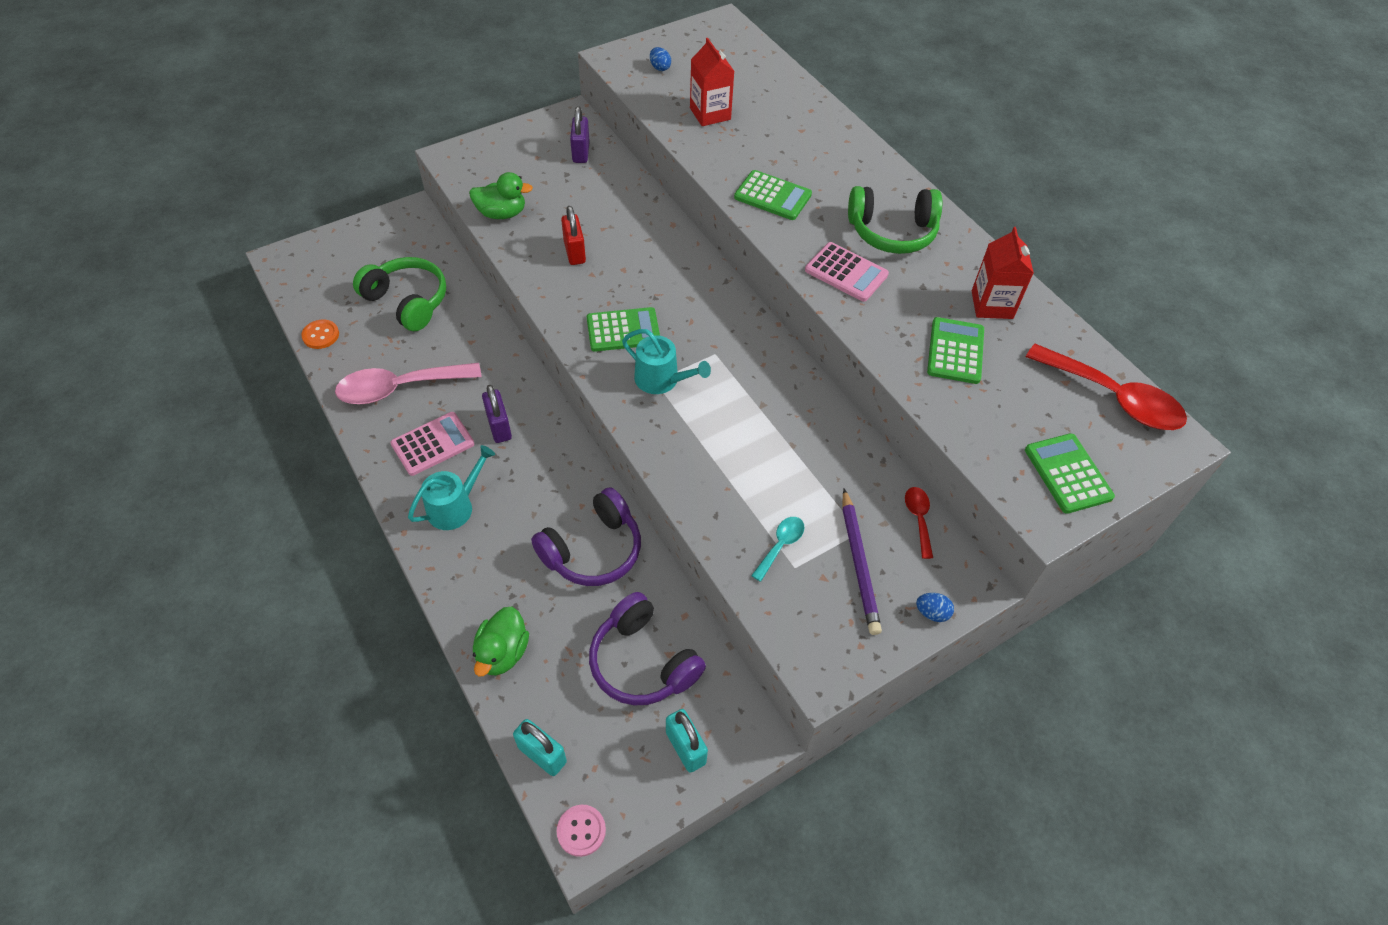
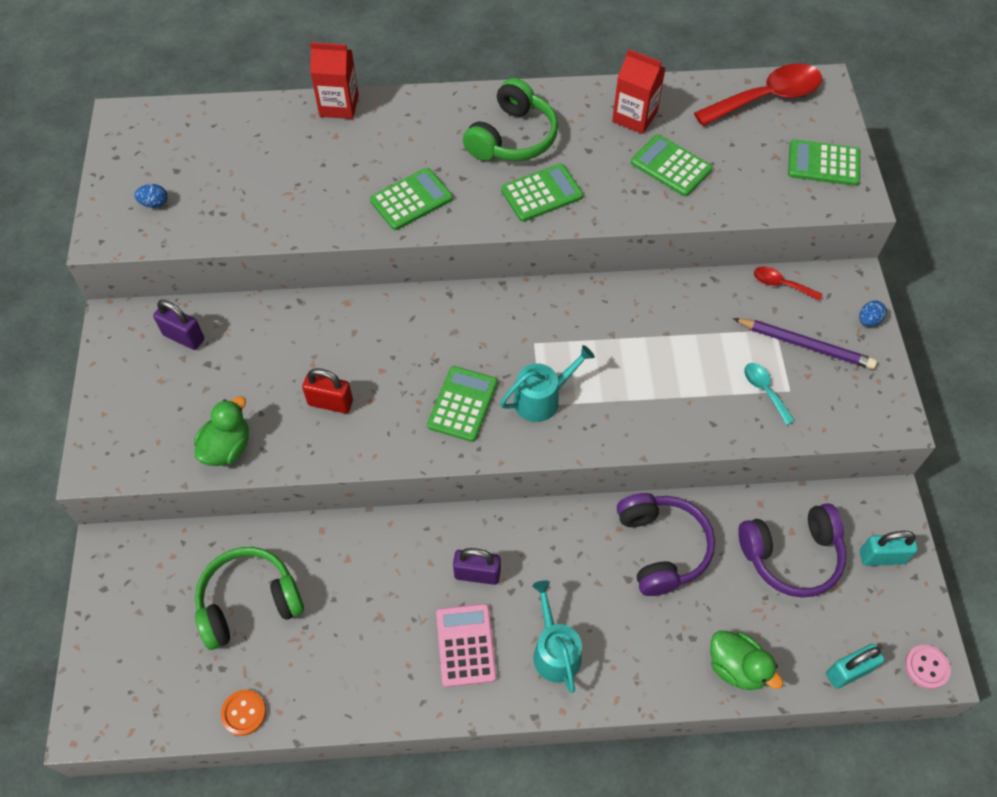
camera: 60 degrees left, 5 degrees up
(399, 388) = (372, 653): pink spoon -> none
(710, 114) = (259, 194): red carton -> red carton (339, 105)
(846, 273) = (542, 193): pink calculator -> green calculator

